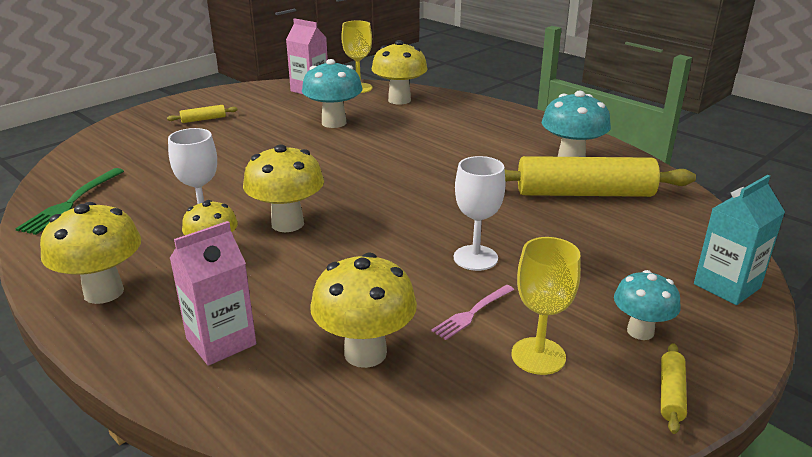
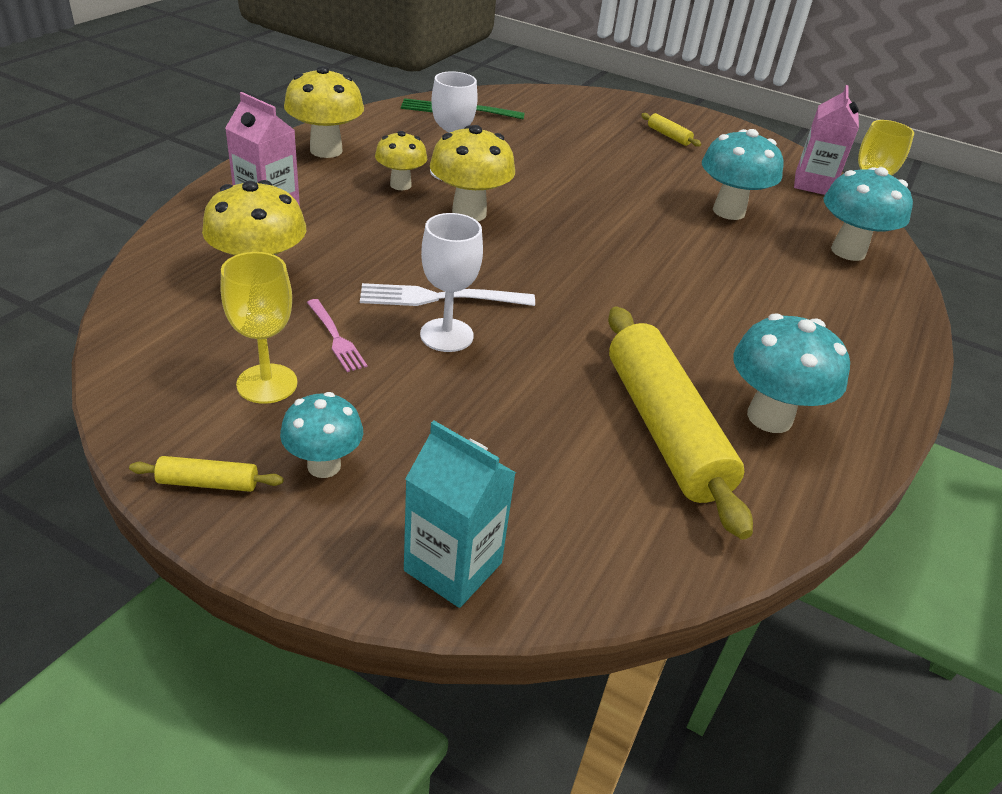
camera: 70 degrees right, 10 degrees up
(399, 100) = (848, 251): yellow mushroom -> turquoise mushroom
(422, 254) = (440, 298): none -> white fork
(472, 313) = (336, 337): pink fork -> pink fork turned 150 degrees counterclockwise

